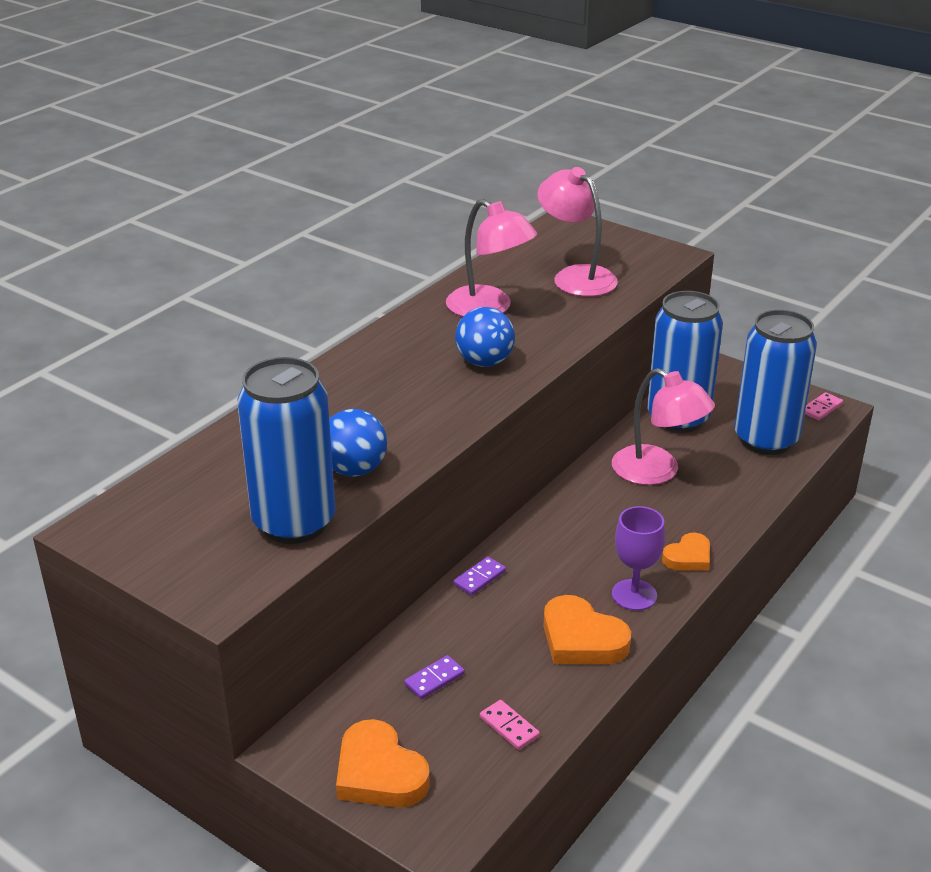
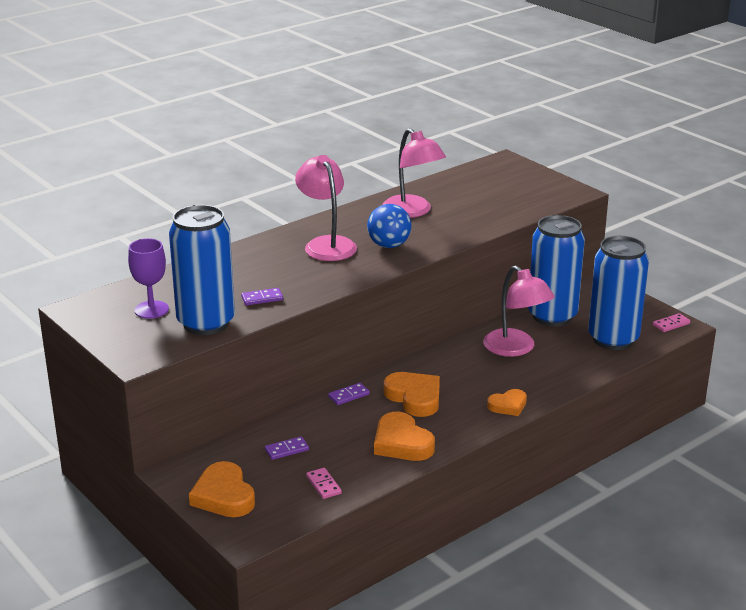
camera: 15 degrees right, 5 degrees down
(354, 470) = (262, 298): blue ball -> purple domino
(566, 566) = (414, 397): none -> orange heart
(576, 276) = (490, 198): pink lamp -> pink lamp (326, 244)
(634, 595) = (454, 422): purple goblet -> purple goblet (151, 310)

